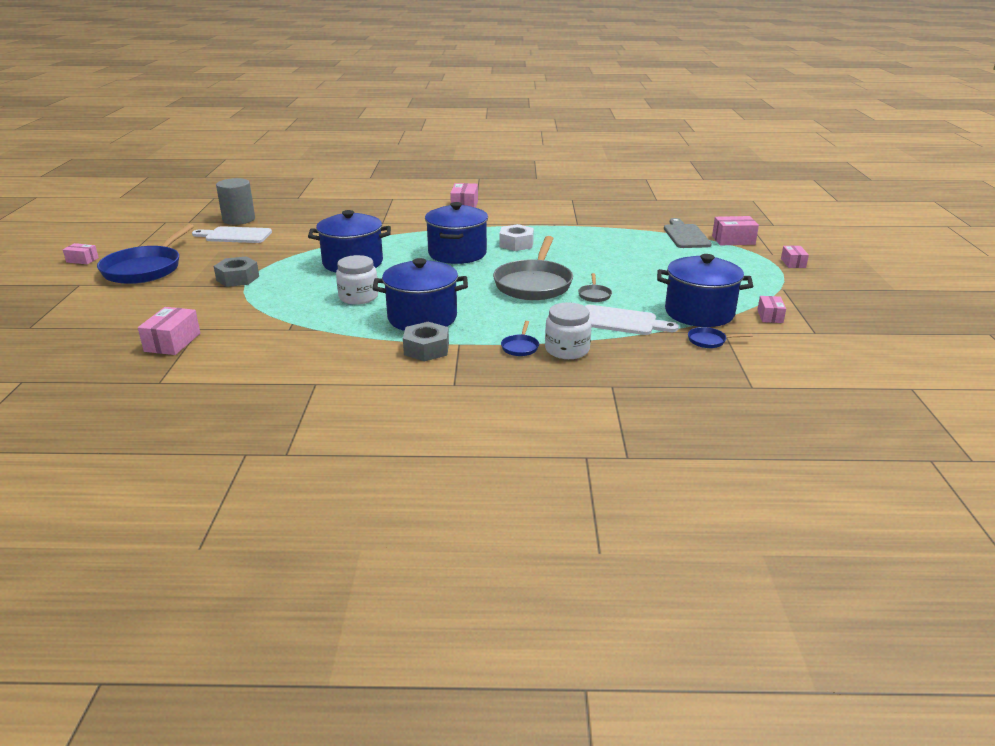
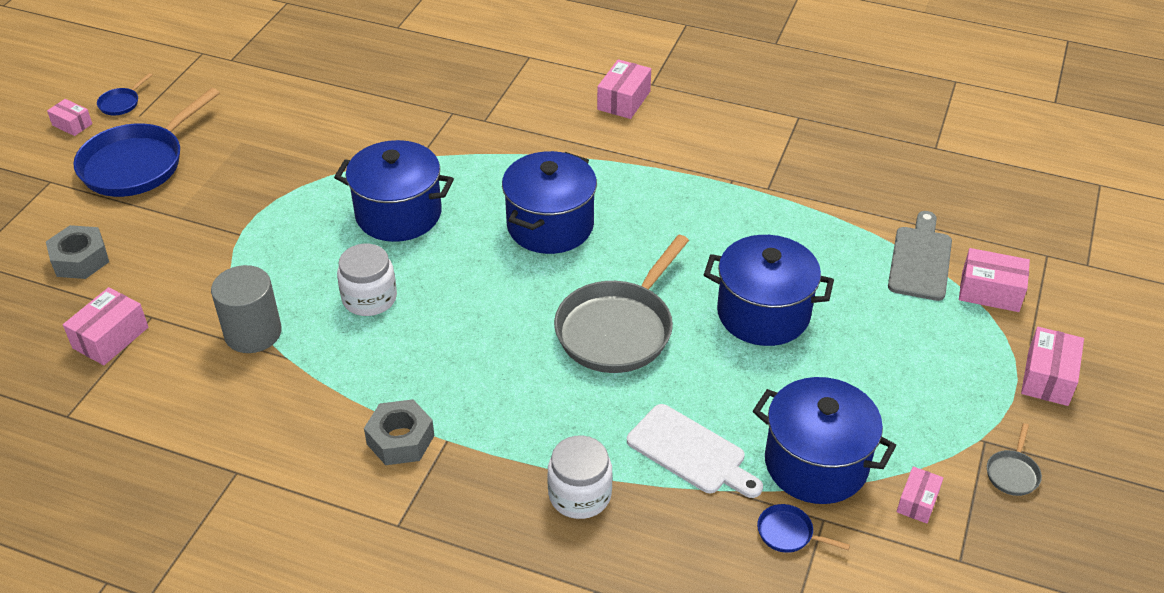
camera: 20 degrees right, 15 degrees up
(235, 235) = (276, 108): white cutting board -> none
(237, 278) = (239, 214): grey nut -> grey nut (80, 260)
(239, 219) = (297, 68): grey cylinder -> grey cylinder (253, 333)
(422, 318) = (428, 369): blue pot -> blue pot (763, 314)
(516, 244) = (647, 221): white nut -> none
(520, 347) = (521, 471): blue pan -> blue pan (121, 103)
(594, 295) = (689, 379): grey pan -> grey pan (1012, 473)
(793, 263) = (1047, 377): pink box -> pink box, size x1.58

